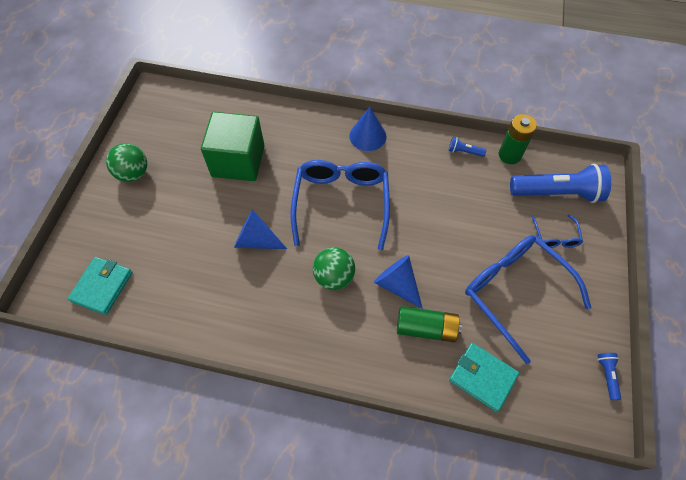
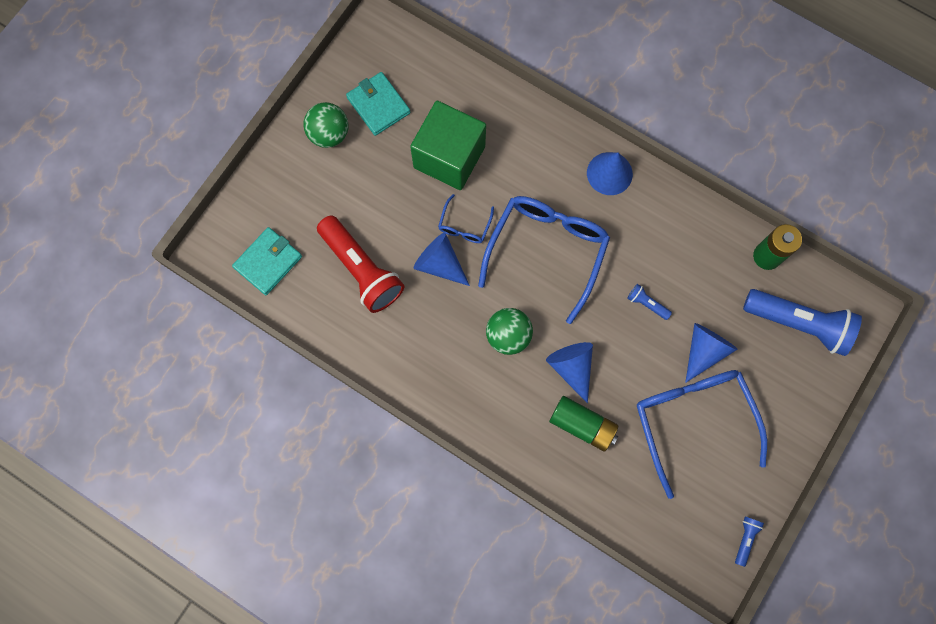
camera: 20 degrees right, 15 degrees up
(189, 266) = (362, 270): none -> red flashlight
(464, 152) = (714, 233): blue flashlight -> blue flashlight (646, 304)
(482, 377) = (618, 494): turquoise wallet -> turquoise wallet (378, 105)
(497, 236) = (704, 350): none -> blue cone
(555, 237) = (769, 375): blue glasses -> blue glasses (464, 226)

